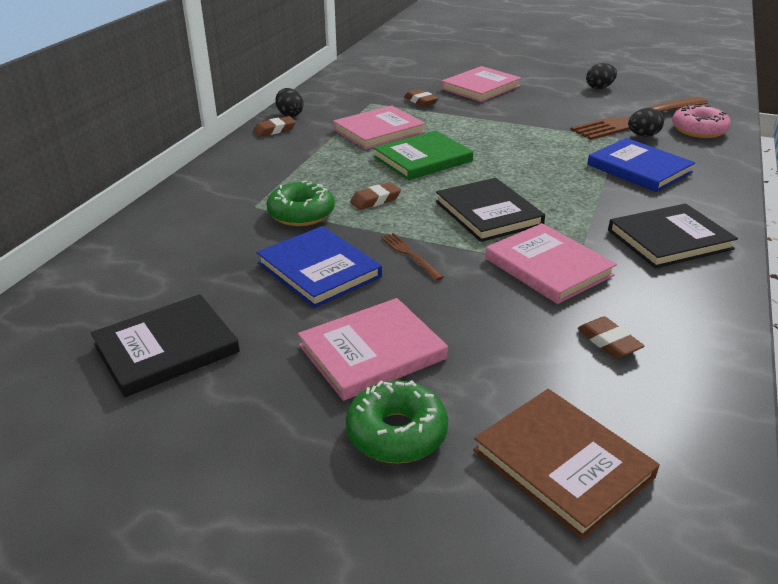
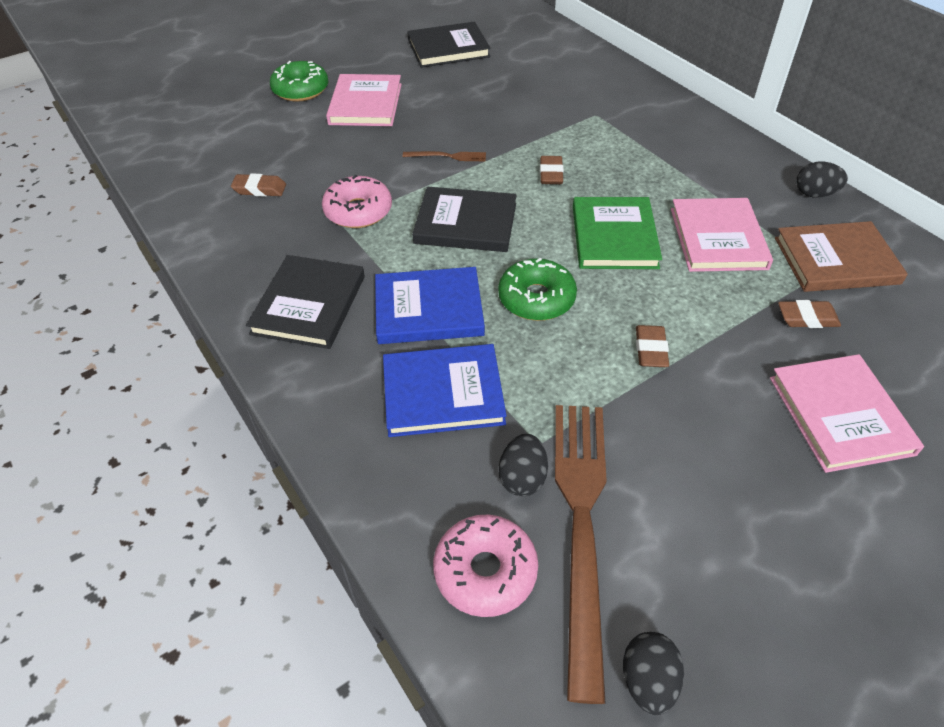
camera: 125 degrees right, 15 degrees up
(166, 348) = (448, 48): black book -> black book turned 75 degrees clockwise
(275, 130) = (769, 170): brown eraser -> brown eraser (650, 350)
(301, 213) = (562, 131): green donut -> green donut (536, 298)
(319, 270) = (471, 114): blue book -> blue book (428, 309)
(548, 267) = (358, 211): pink book -> pink donut
(562, 464) = (218, 125): brown book -> brown book (836, 260)
(599, 88) = (759, 590): black egg -> black egg (648, 681)

